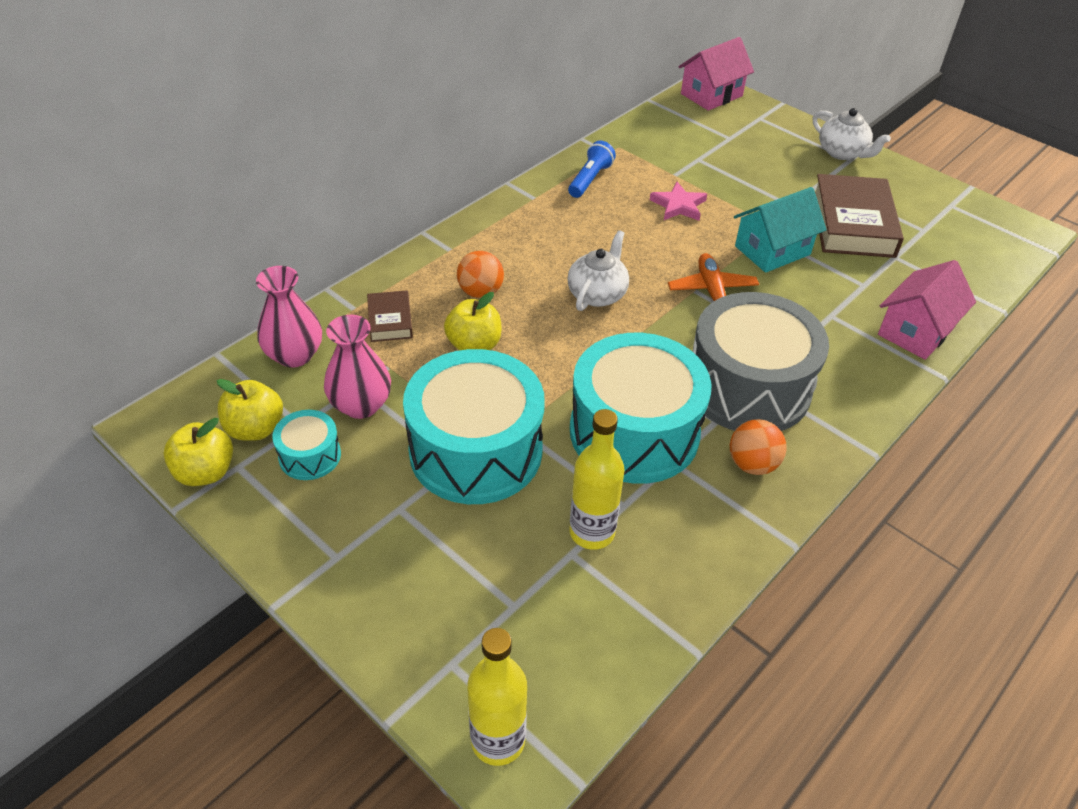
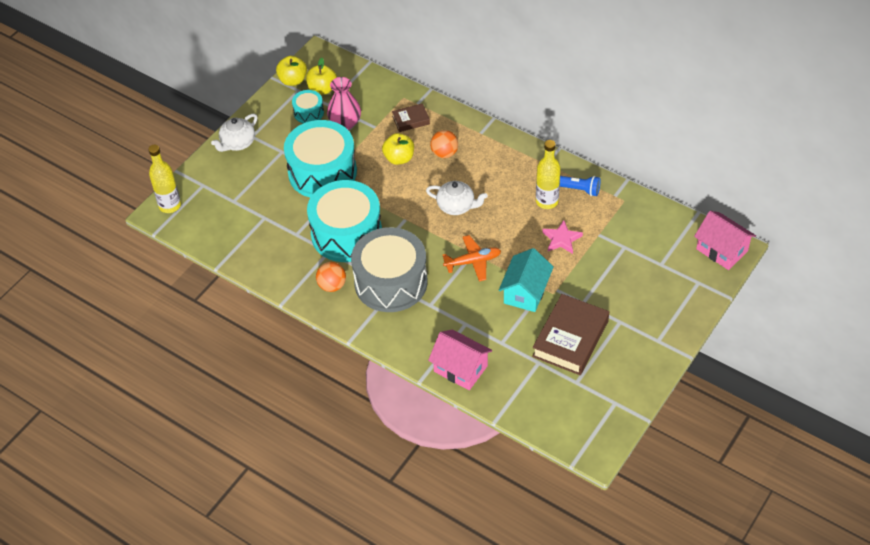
camera: 85 degrees right, 5 degrees up
(294, 355) = (375, 89): pink vase -> none
(592, 532) = (278, 223): yellow bottle -> yellow bottle (547, 201)
(772, 250) = (525, 292): turquoise house -> turquoise house turned 60 degrees clockwise
(842, 152) = (665, 335): white teapot -> white teapot (237, 143)
(852, 224) = (570, 338): brown book -> brown book turned 60 degrees counterclockwise

